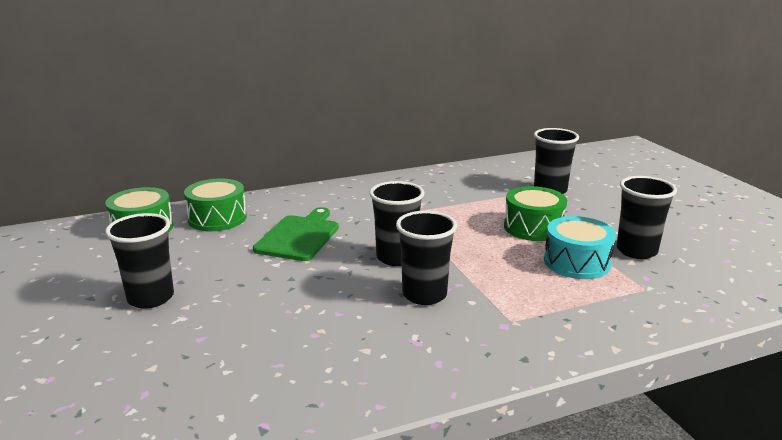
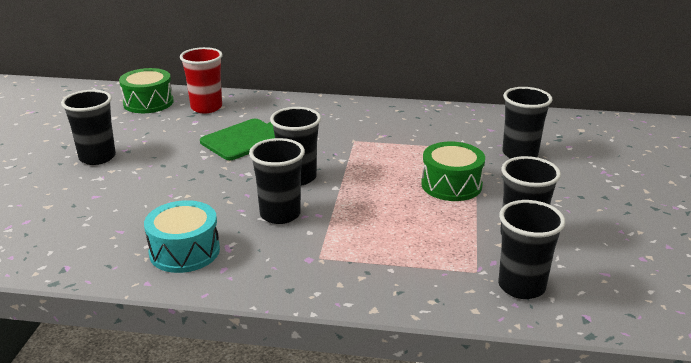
camera: 30 degrees right, 5 degrees up
(217, 218) = (206, 107): green drum -> red cup
(576, 262) = (446, 228): turquoise drum -> turquoise drum (184, 251)
(690, 289) = (521, 286): none -> black cup

